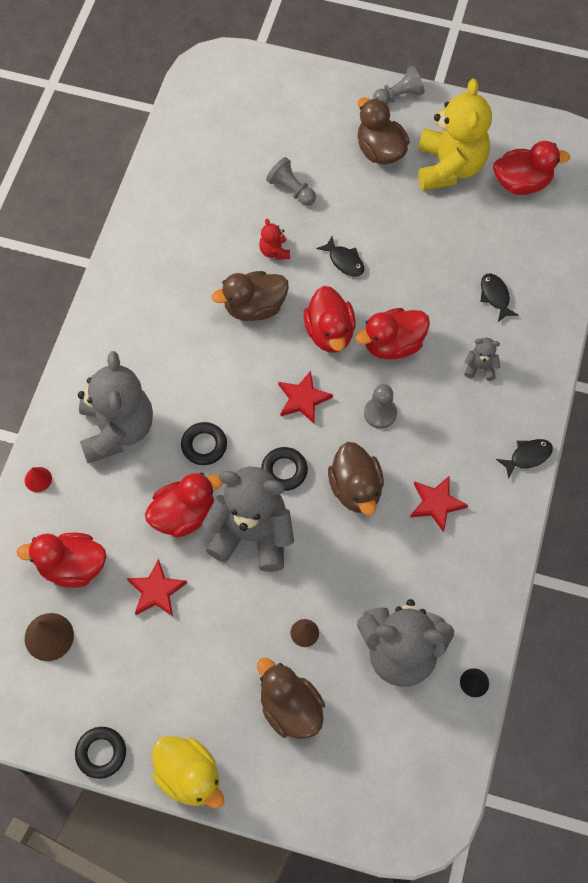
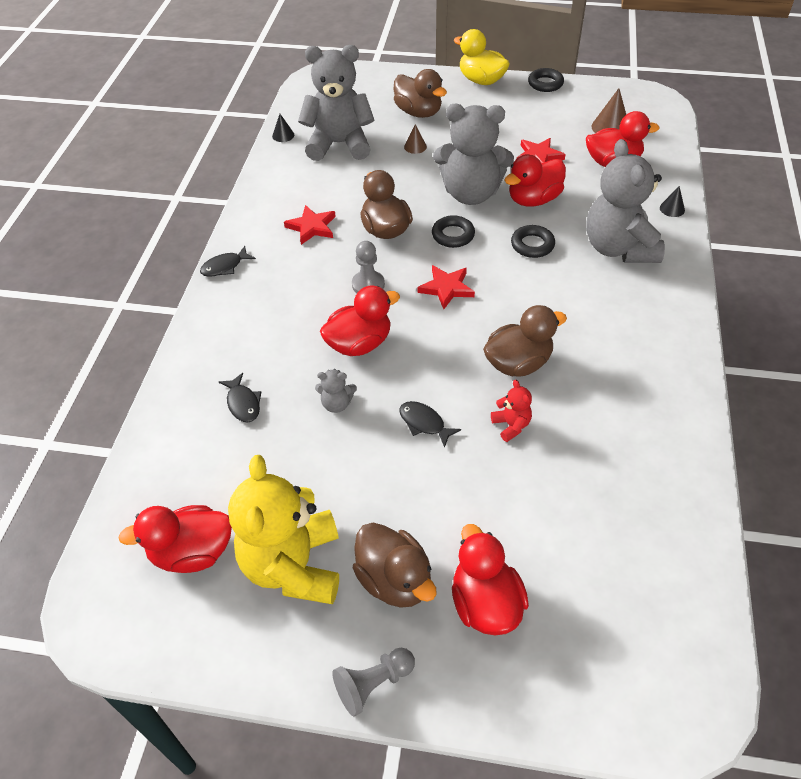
camera: 175 degrees right, 15 degrees down
(38, 479) = (672, 209): red cone -> black cone
(291, 189) = (509, 506): grey pawn -> none
(329, 333) = (429, 347): red duck -> red duck (485, 603)
(480, 367) = (265, 333): grey teddy bear -> grey teddy bear (337, 404)

